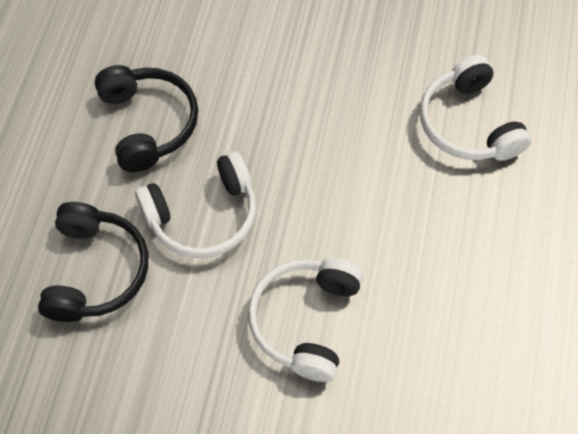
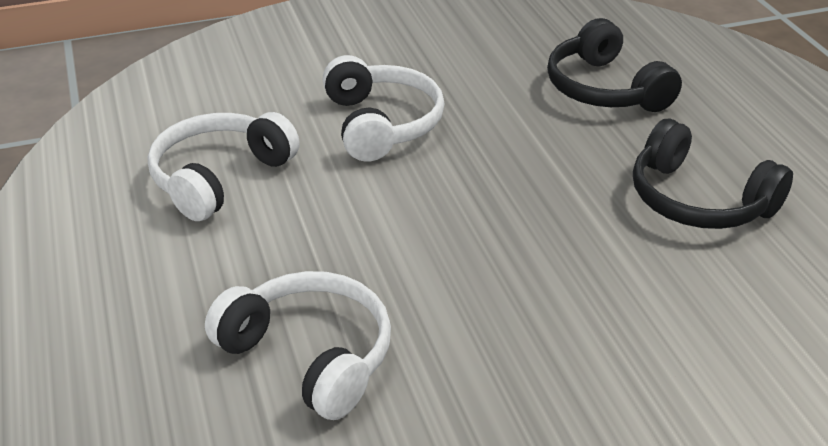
camera: 150 degrees right, 25 degrees down
(203, 216) = (552, 154): white headphones -> white headphones (219, 177)

